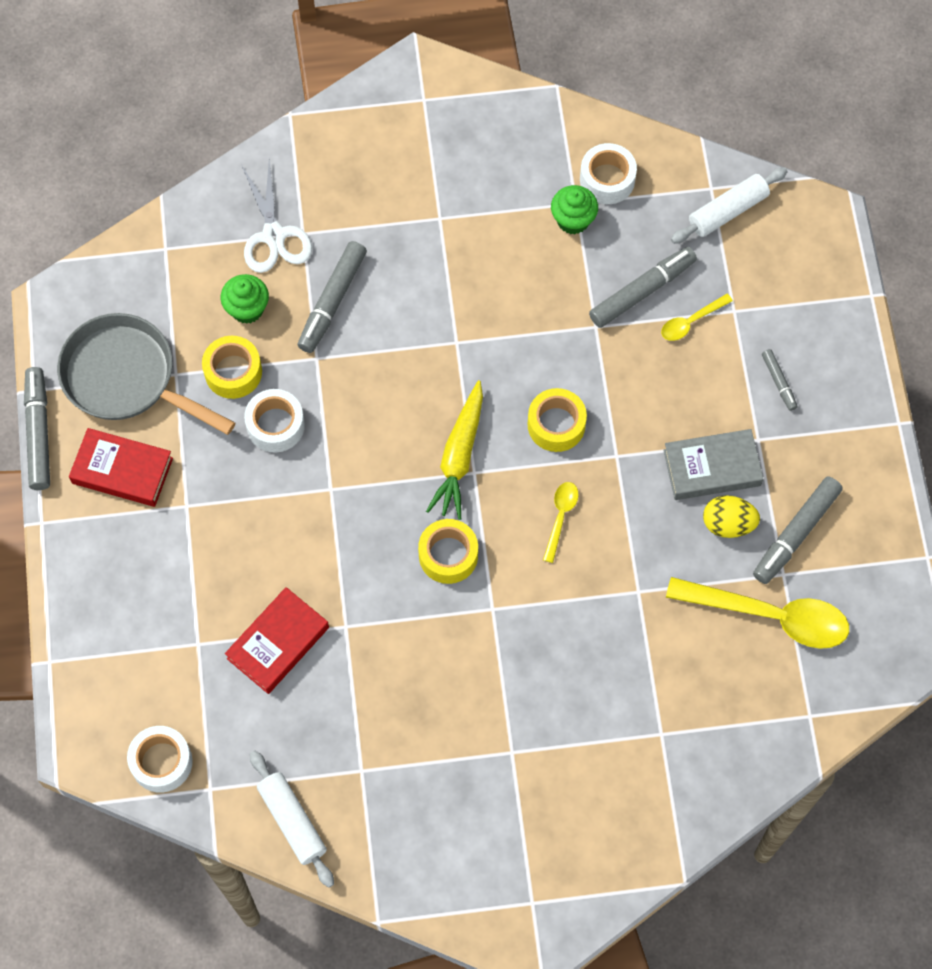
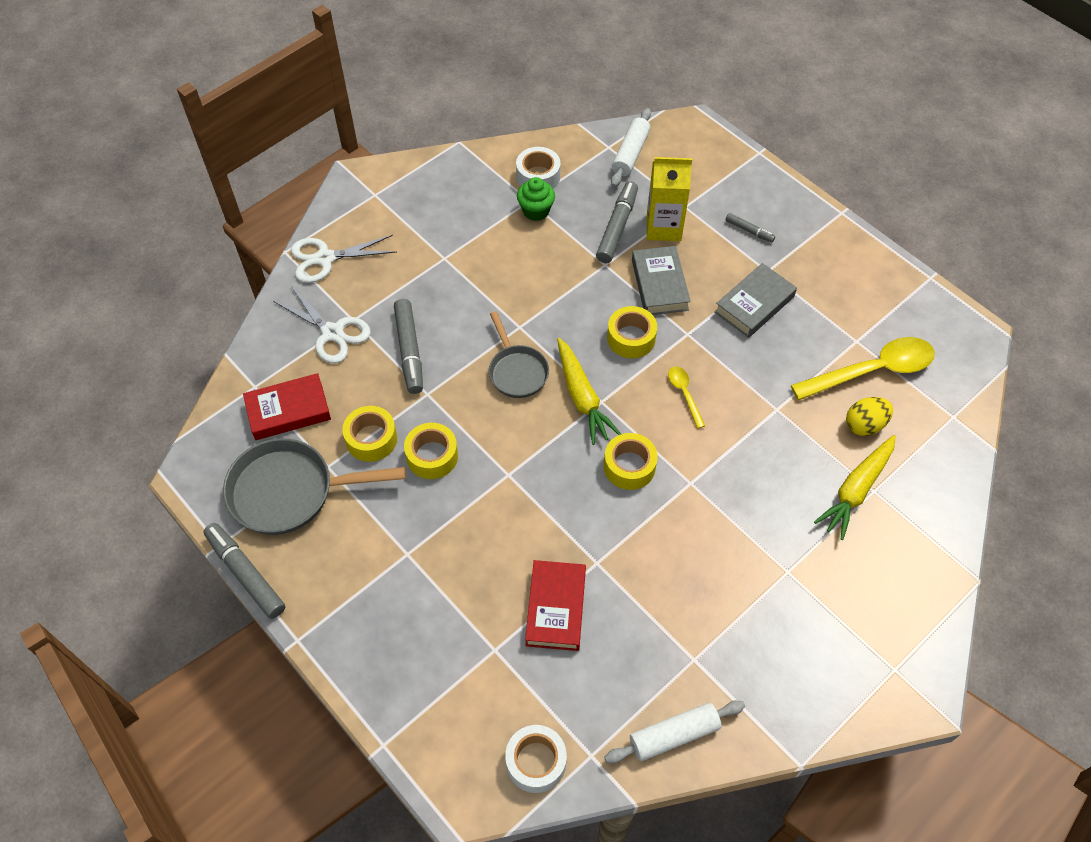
camera: 35 degrees left, 10 degrees down
(122, 470) = (336, 560): red book -> red book (288, 410)
(247, 309) = (349, 391): green cupcake -> none
(275, 425) = (432, 456): white tape -> yellow tape
(292, 821) = (674, 735): white rolling pin -> white rolling pin turned 45 degrees counterclockwise
(323, 146) = (325, 258): none -> white scissors
(418, 389) = (517, 371): none -> grey pan
(633, 385) = (660, 285): none -> grey book
(644, 722) = (856, 490): none -> yellow carrot
(691, 322) = (663, 227): yellow spoon -> yellow carton
(728, 524) = (795, 331): yellow egg -> yellow egg (864, 425)
(796, 534) = (841, 312): grey marker -> none

